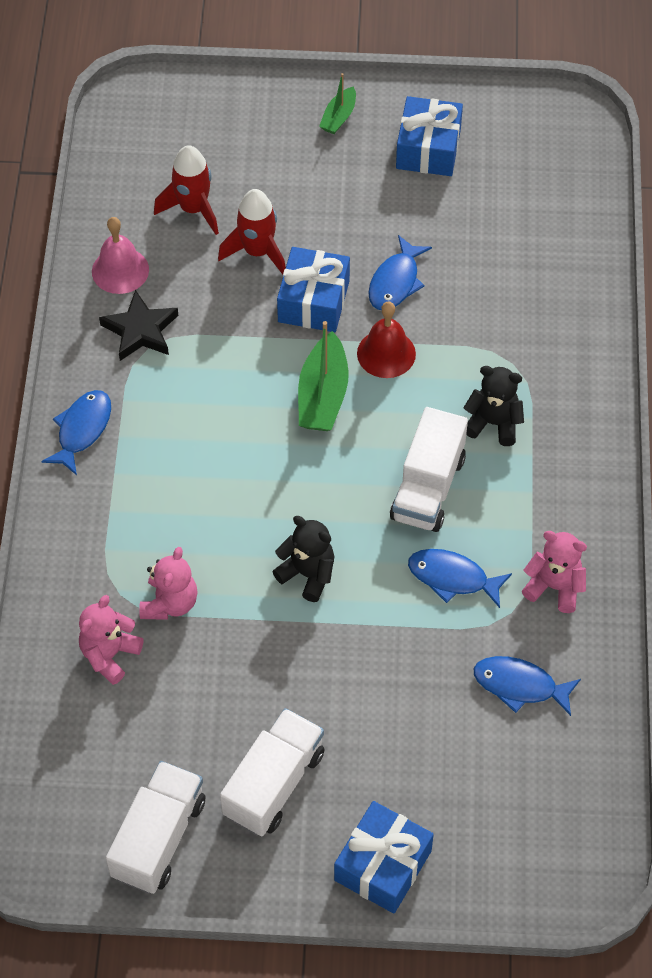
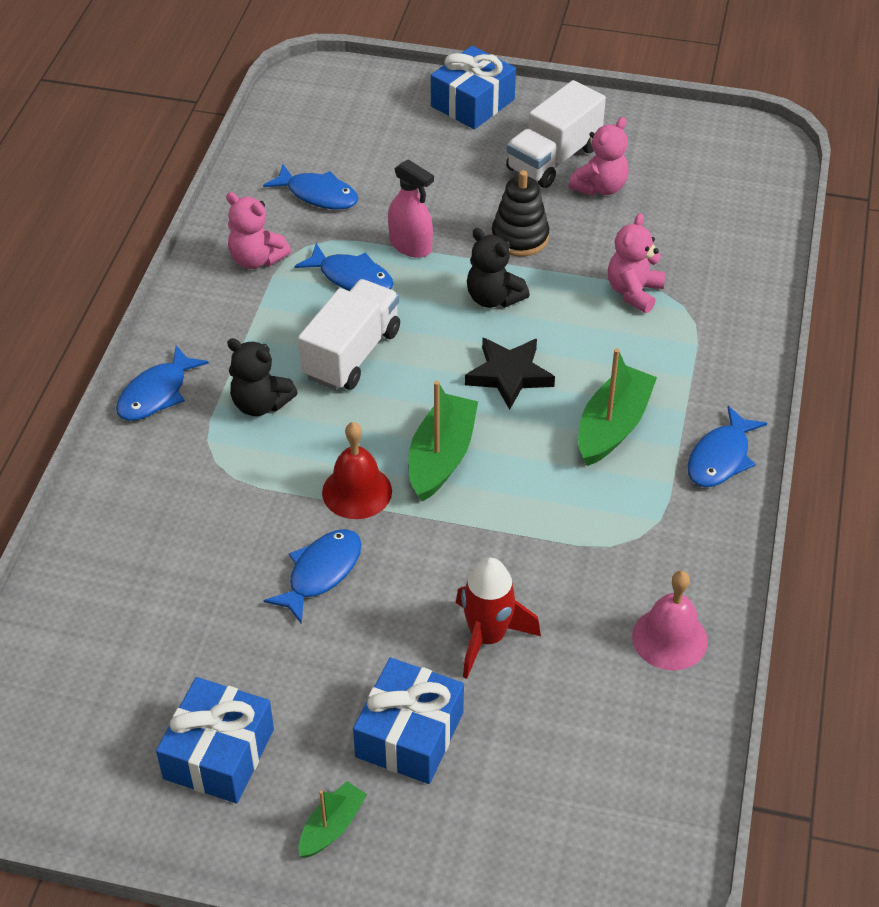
camera: 170 degrees left, 10 degrees down
(109, 655) = (695, 260): pink teddy bear -> pink teddy bear (600, 187)
(140, 330) = (647, 558): black star -> black star (509, 375)
(159, 838) = (657, 138): white truck -> none
(178, 447) = (613, 426): none -> green boat
(193, 209) = (565, 711): red rocket -> none
(294, 658) = (520, 237): none -> black stacking toy
(314, 301) = (428, 564): blue gift -> blue gift (409, 734)
(404, 629) = (410, 246): none -> pink spray bottle
(589, 420) = (156, 393): none -> blue fish

